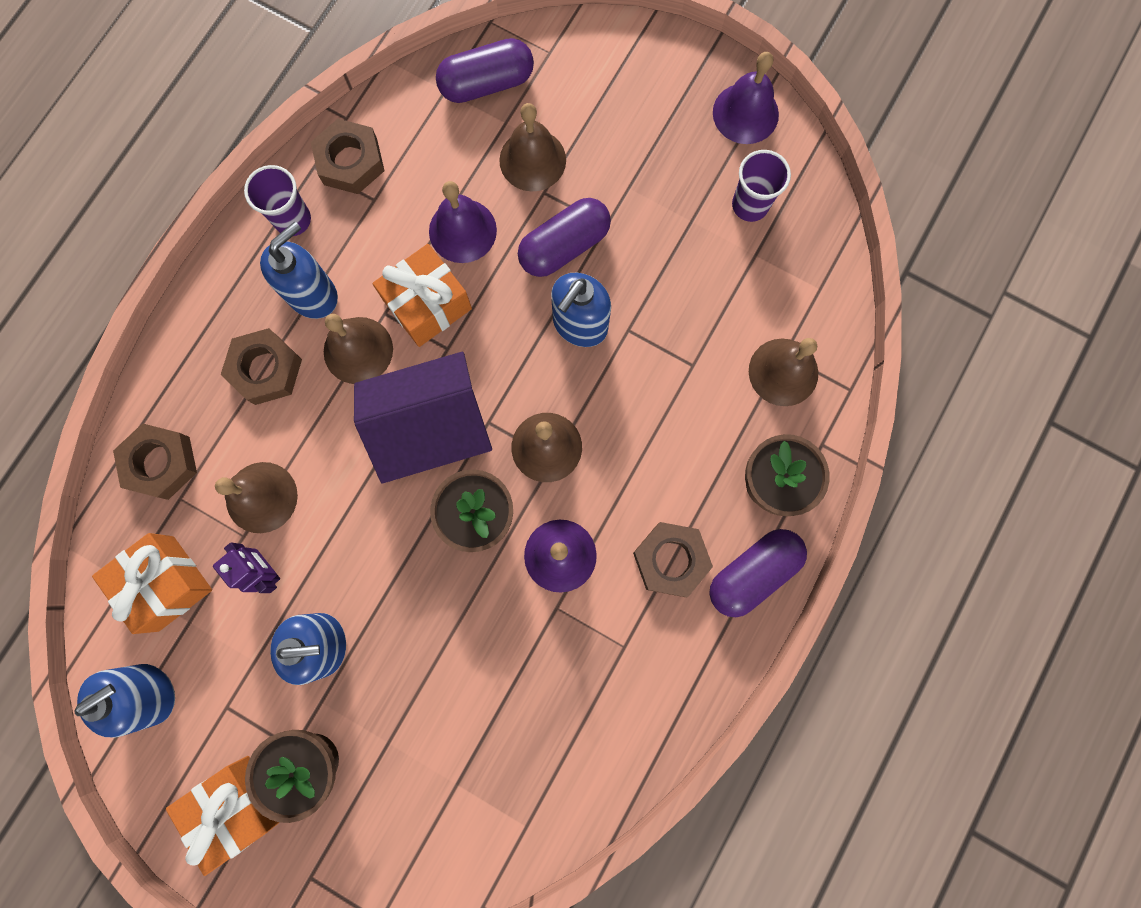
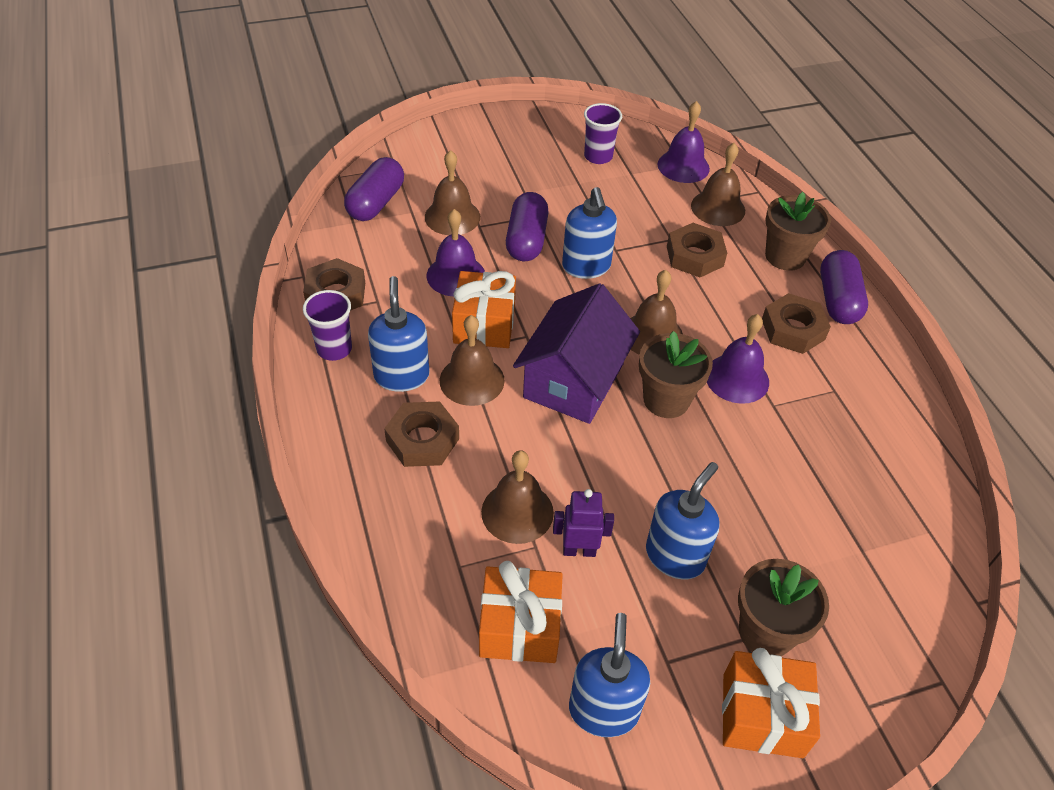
camera: 50 degrees left, 30 degrees down
(161, 463) = (417, 557): brown nut -> brown nut (695, 256)
(745, 113) = (540, 124): purple bell -> purple bell (683, 166)

